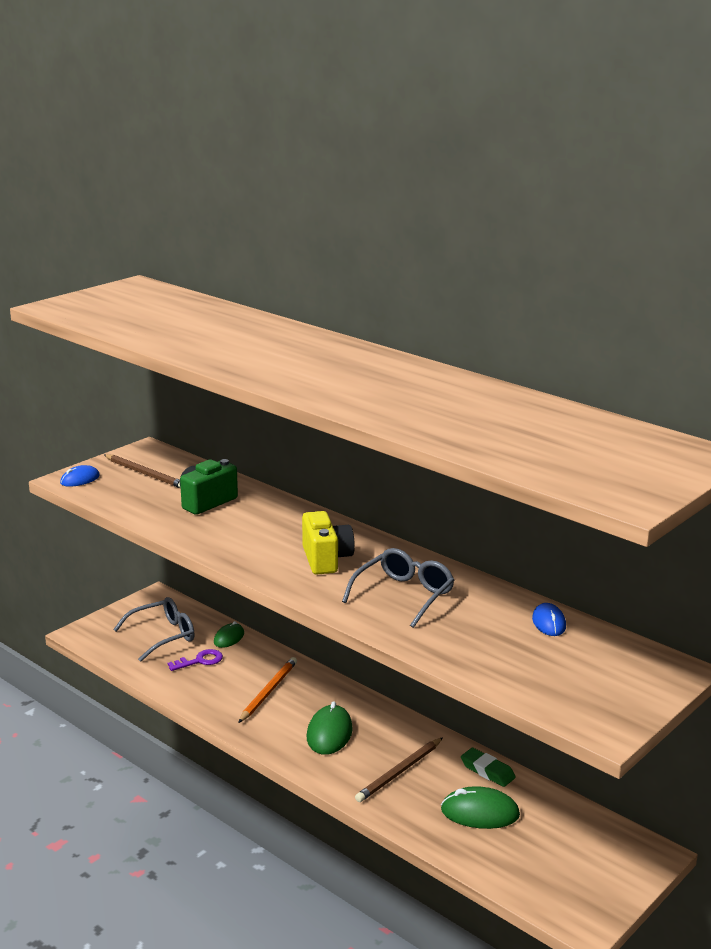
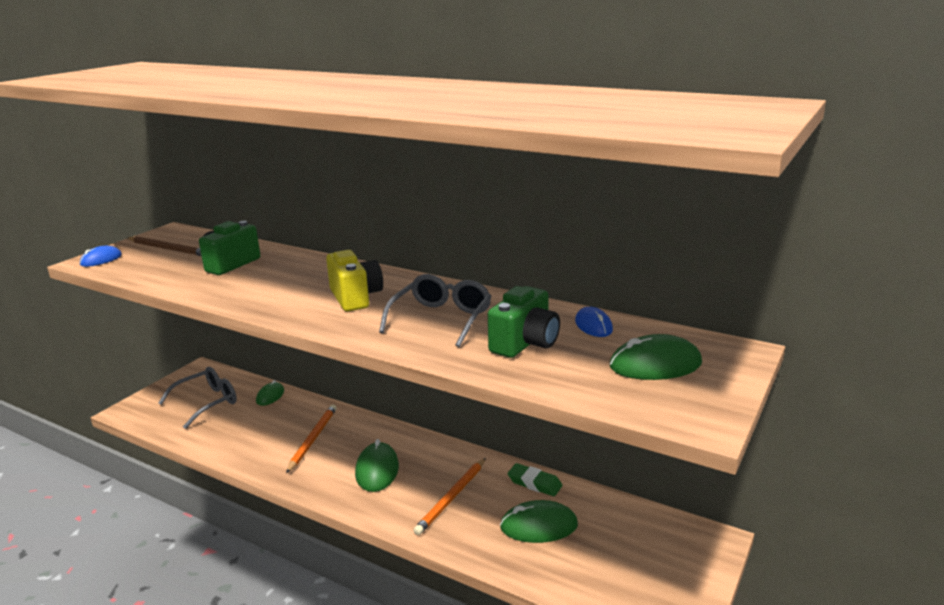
camera: 10 degrees left, 0 degrees up
(200, 661) = (244, 420): purple key -> none
(399, 772) = (451, 498): brown pencil -> orange pencil
(476, 633) = (525, 343): none -> green camera
(590, 671) = (655, 365): none -> green mouse

